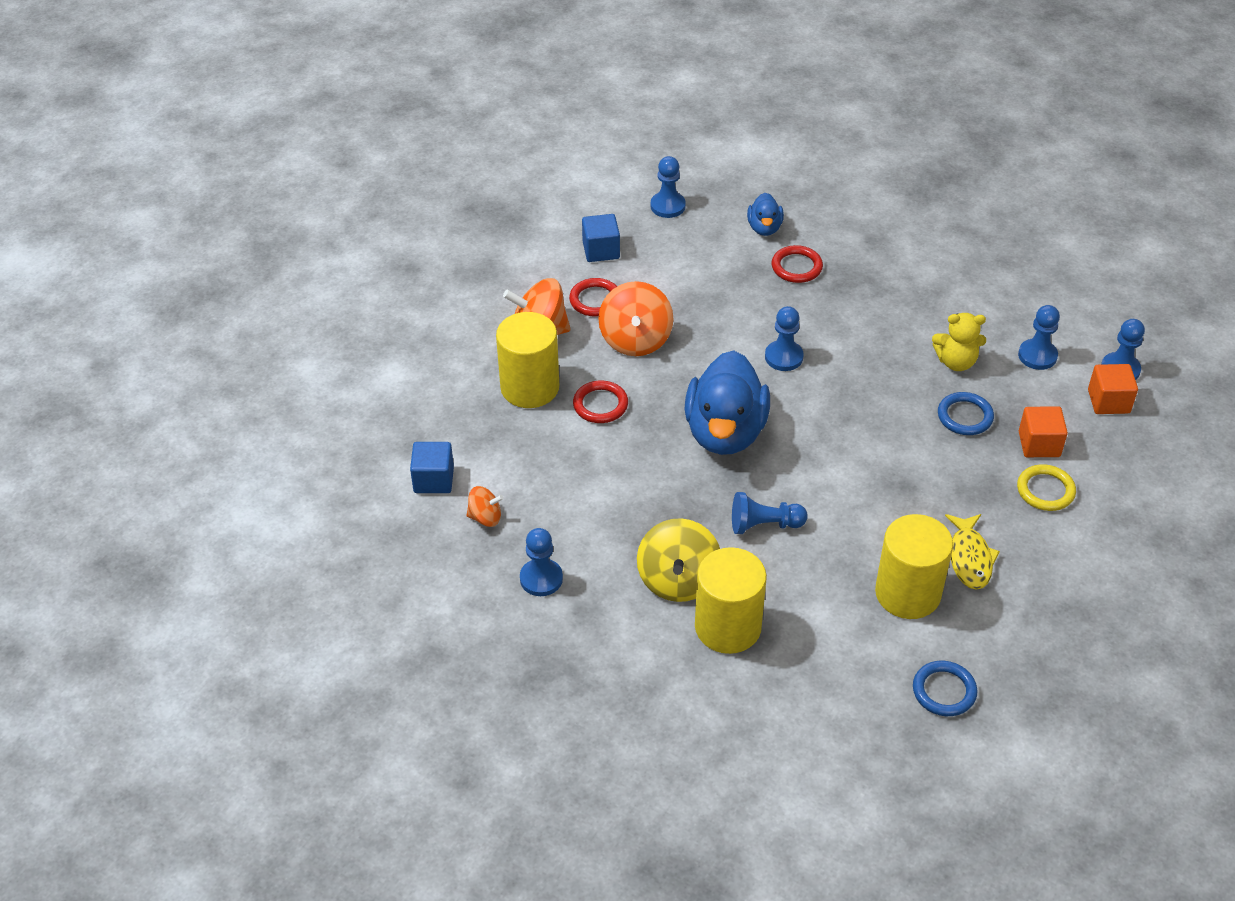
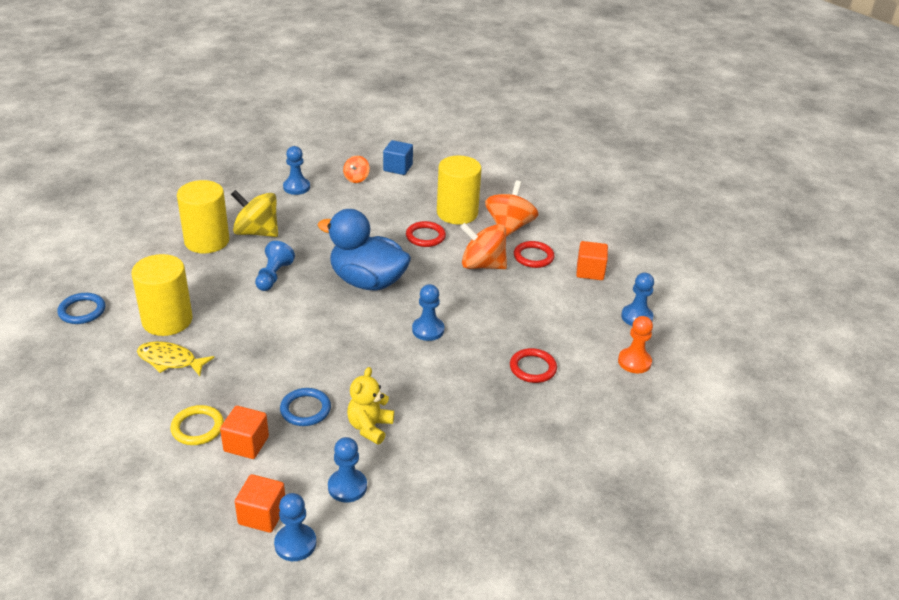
camera: 105 degrees right, 10 degrees down
(601, 250) = (590, 271): blue cube -> orange cube
(743, 200) = (634, 362): none -> orange pawn
(764, 228) = (591, 364): blue duck -> none

